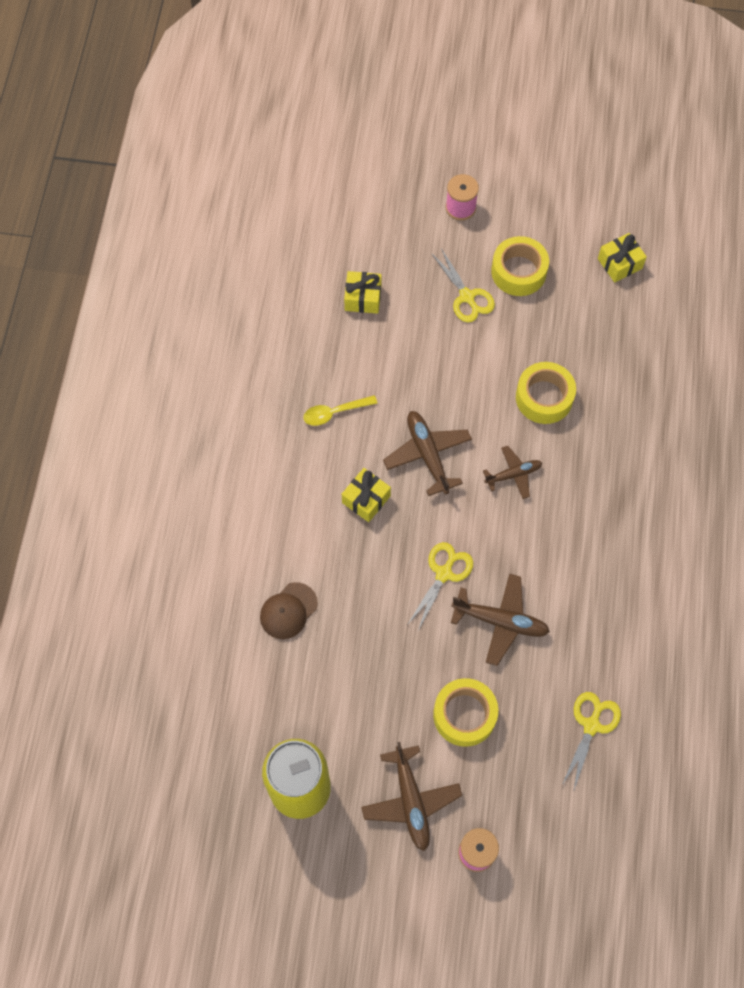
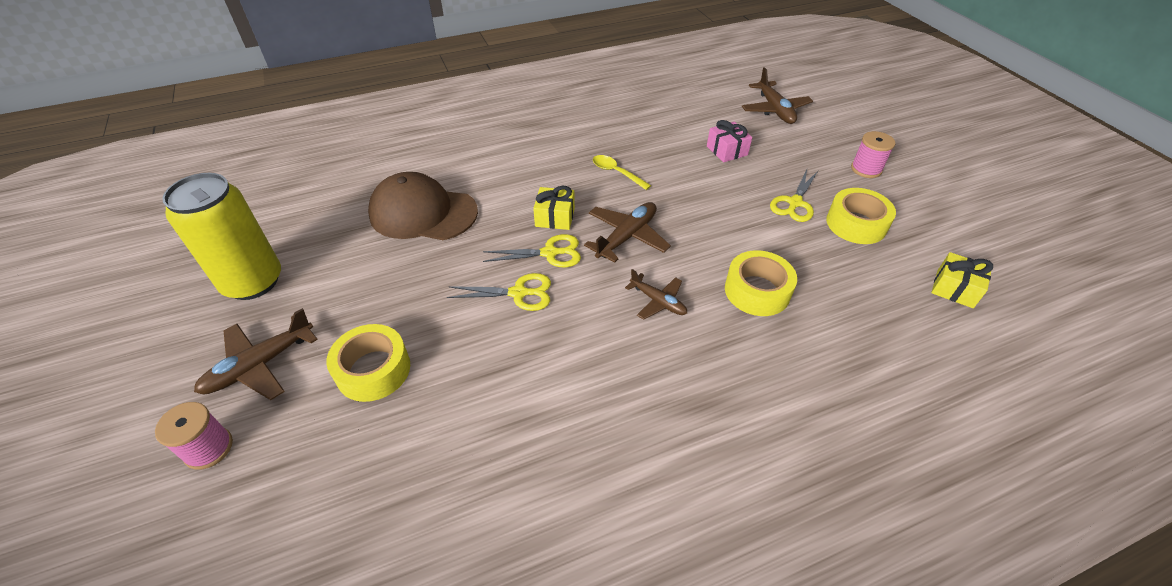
camera: 60 degrees right, 20 degrees down
(288, 611) = (423, 213): brown cap -> brown cap, size x1.87
(363, 298) = (727, 150): yellow gift -> pink gift
(500, 621) = (494, 357): brown plane -> brown plane (775, 110)
(591, 725) = (408, 499): yellow scissors -> yellow scissors (550, 253)

